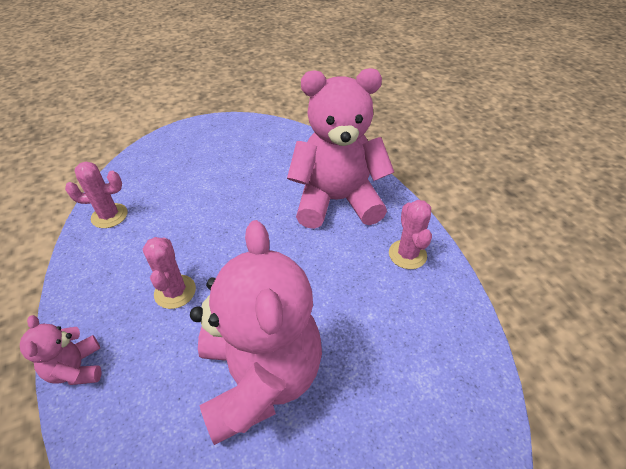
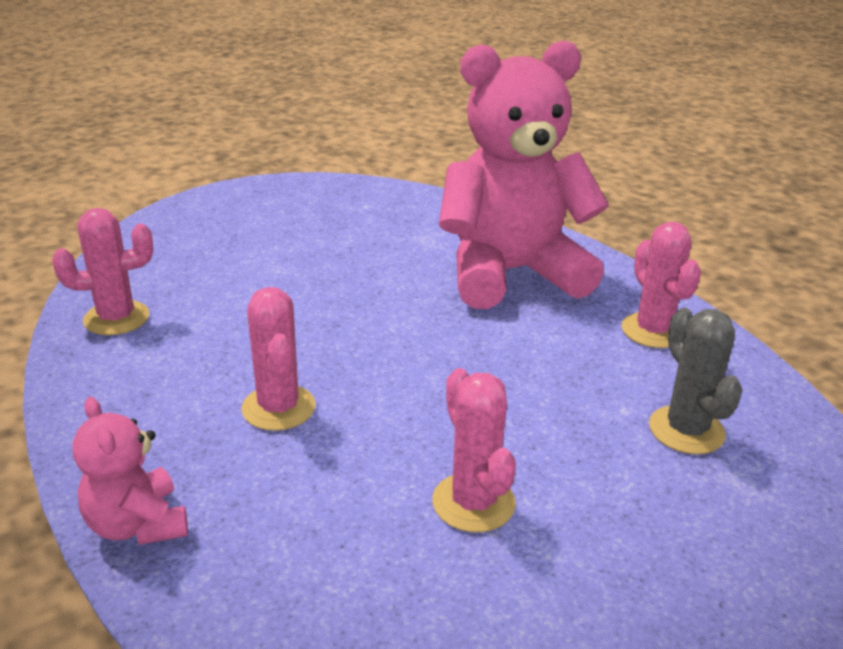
camera: 10 degrees left, 15 degrees down
(260, 377) = (473, 502): pink teddy bear -> pink cactus
(402, 336) = (686, 430): none -> grey cactus

